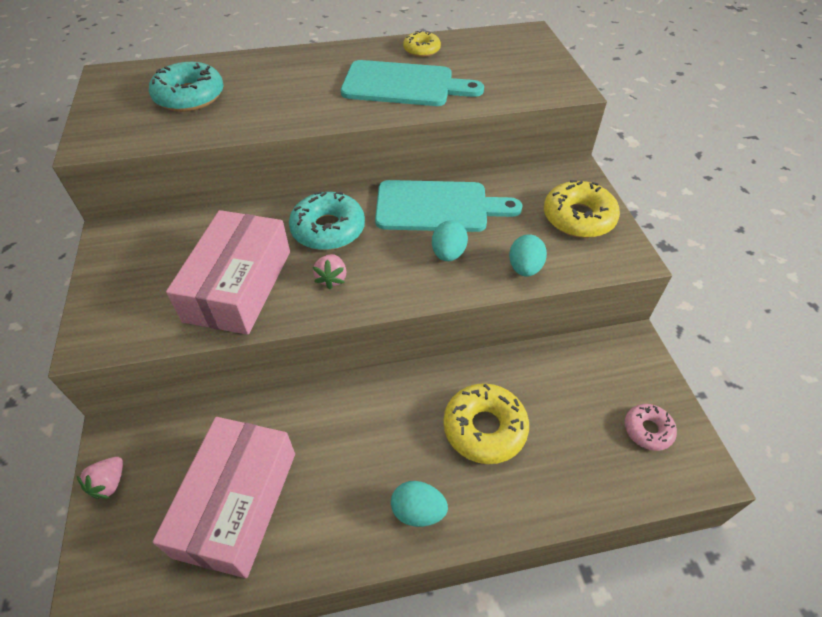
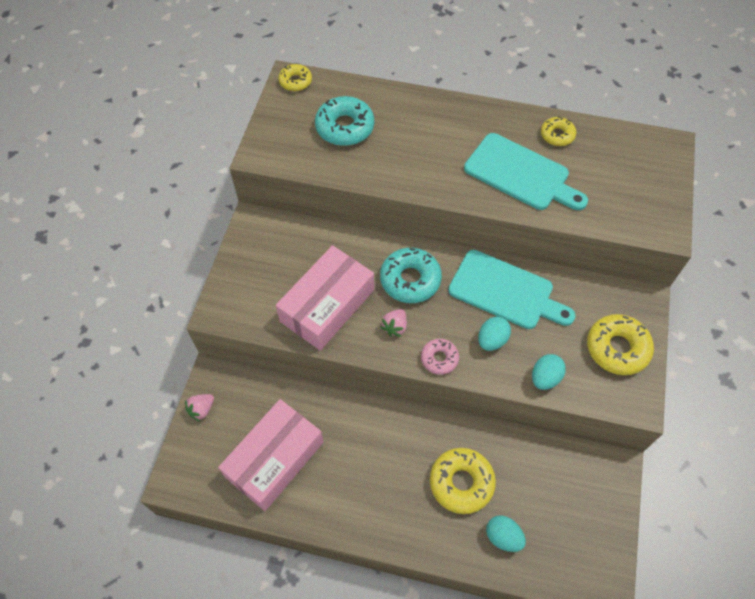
camera: 25 degrees right, 10 degrees up
(115, 75) = (295, 81): none -> yellow donut
(418, 511) = (387, 519): turquoise egg -> turquoise egg (503, 537)
(647, 430) = (582, 539): pink donut -> pink donut (439, 358)

